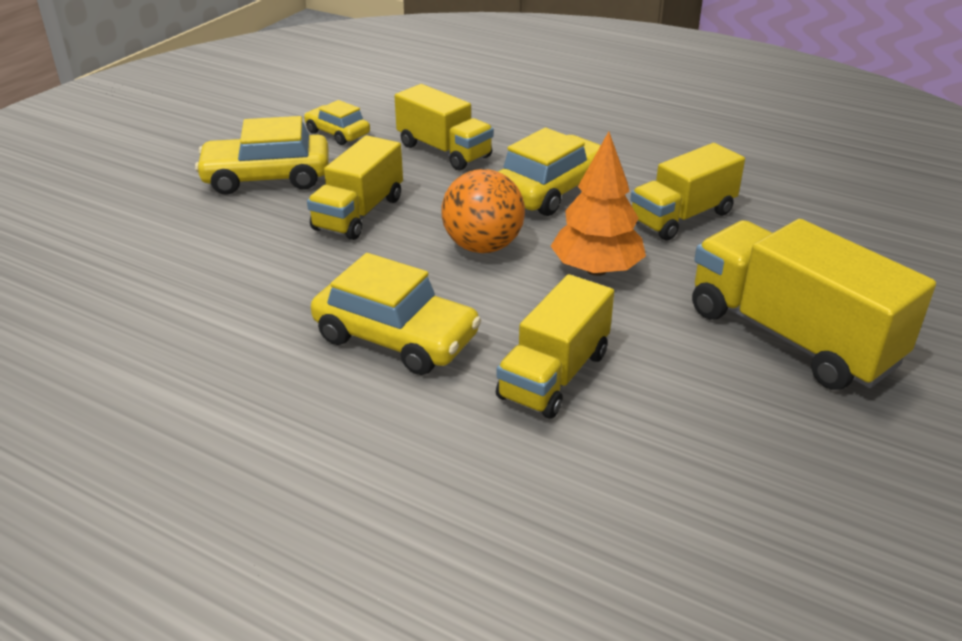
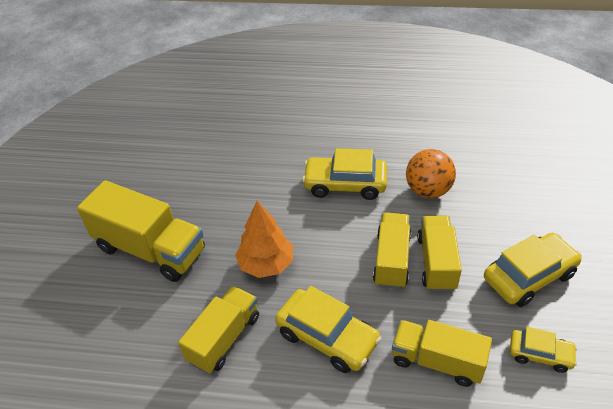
camera: 160 degrees right, 10 degrees up
(483, 246) = (341, 260): orange ball -> orange ball (428, 190)
(551, 190) = (327, 337): yellow car -> yellow car turned 75 degrees counterclockwise
(554, 375) = (262, 189): yellow truck -> yellow truck (391, 260)

